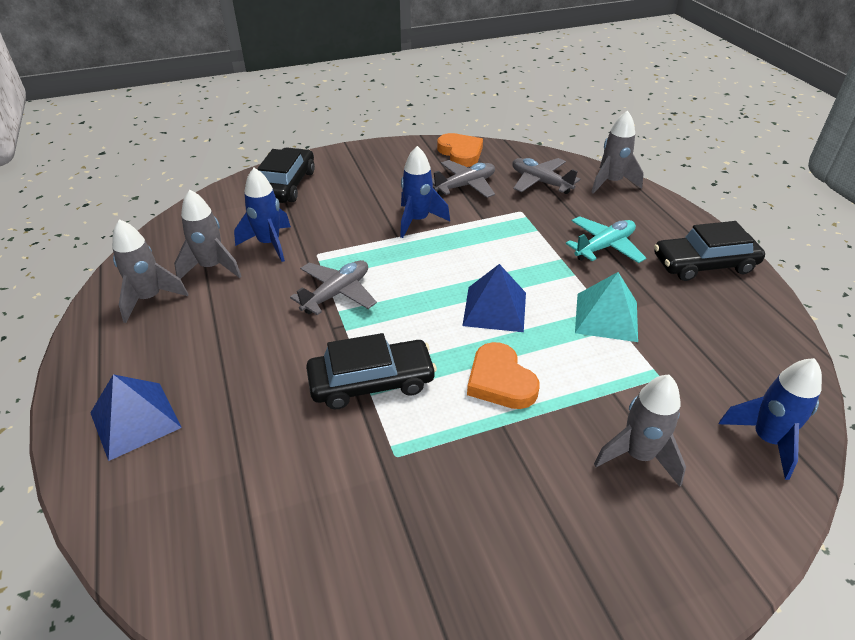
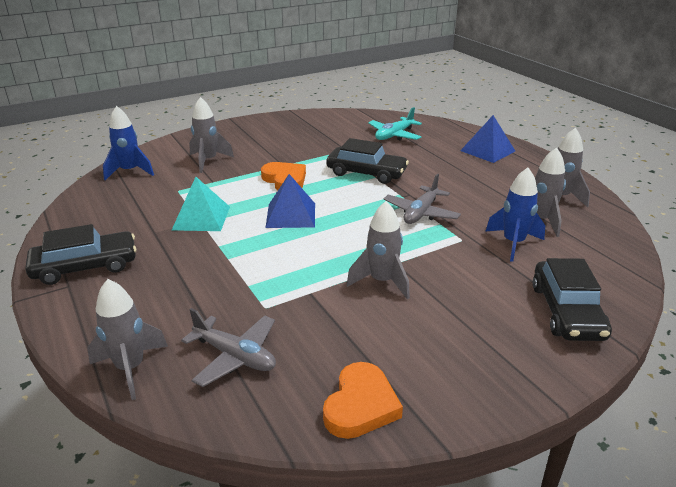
camera: 170 degrees right, 10 degrees down
(371, 382) = (366, 173): black car -> black car turned 135 degrees counterclockwise
(417, 221) = (382, 281): blue rocket -> grey rocket
(460, 153) = (360, 405): orange heart -> orange heart turned 120 degrees counterclockwise
(465, 186) = (339, 337): grey plane -> none
(604, 247) = (180, 274): turquoise plane -> turquoise plane (394, 135)

